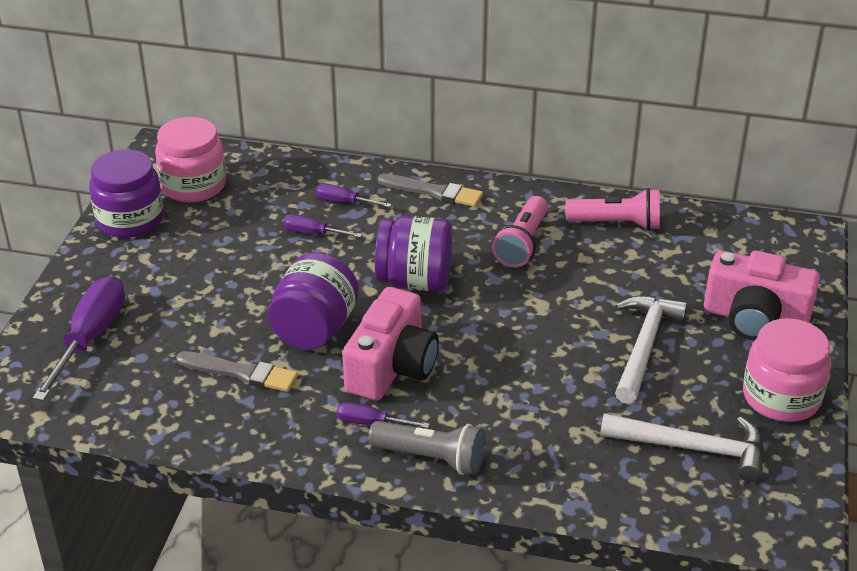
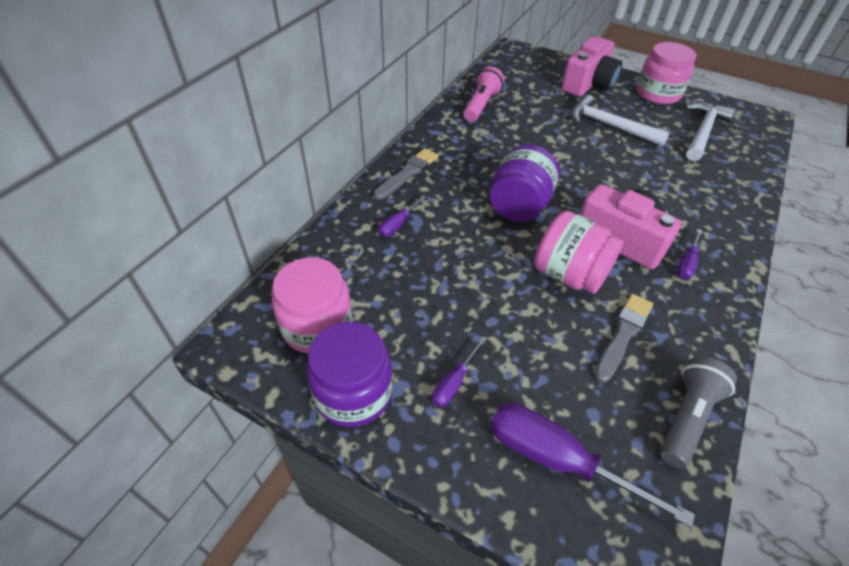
camera: 75 degrees left, 10 degrees up
(312, 233) = (435, 252): purple screwdriver -> purple screwdriver (453, 383)
(314, 329) = (569, 275): purple jar -> pink jar
(432, 458) = (723, 239): grey flashlight -> grey flashlight (687, 417)
(522, 244) = (489, 147): pink flashlight -> none

